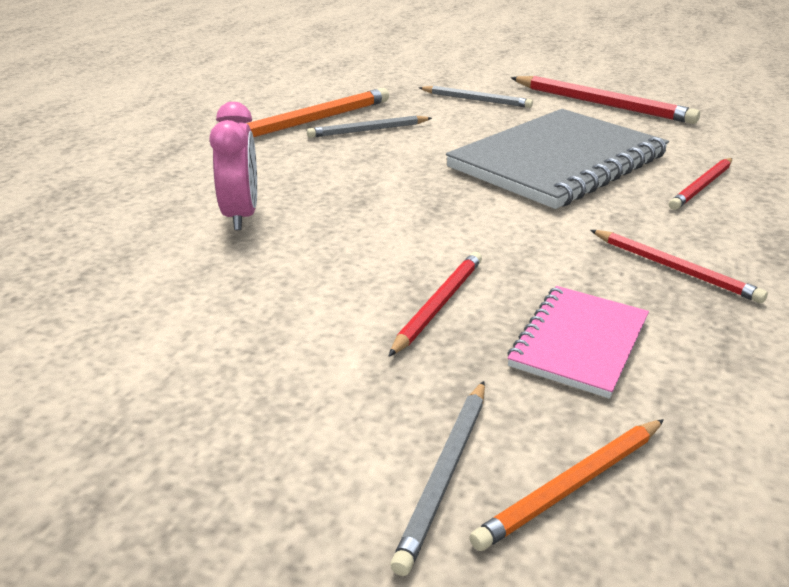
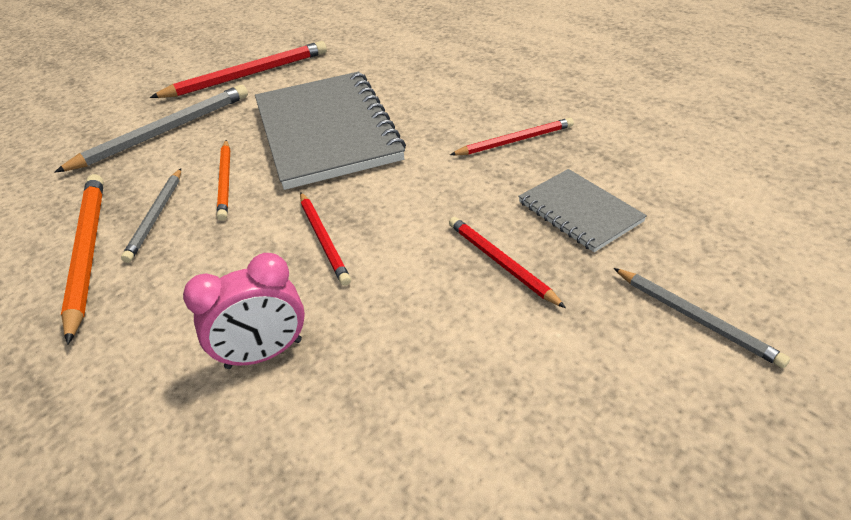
camera: 60 degrees left, 10 degrees up
(241, 216) = (264, 354): pink clock -> pink clock turned 135 degrees clockwise
(476, 100) = (163, 132): grey pencil -> grey pencil, size x1.66
(573, 486) = (718, 266): orange pencil -> orange pencil (226, 181)
(579, 342) = (579, 212): pink notebook -> grey notebook
(702, 186) = (418, 87): red pencil -> red pencil (324, 239)

